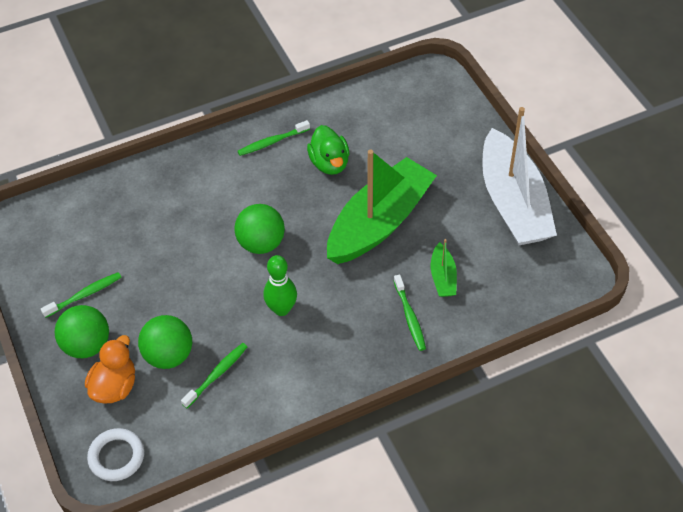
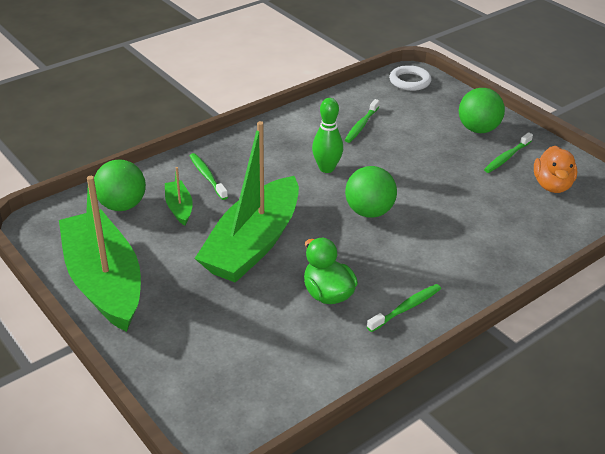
camera: 165 degrees right, 15 degrees down
(115, 386) = (437, 111): orange duck -> orange duck (552, 185)
(169, 355) = (407, 131): green ball -> green ball (122, 205)
(513, 203) = (104, 281): white boat -> green boat

